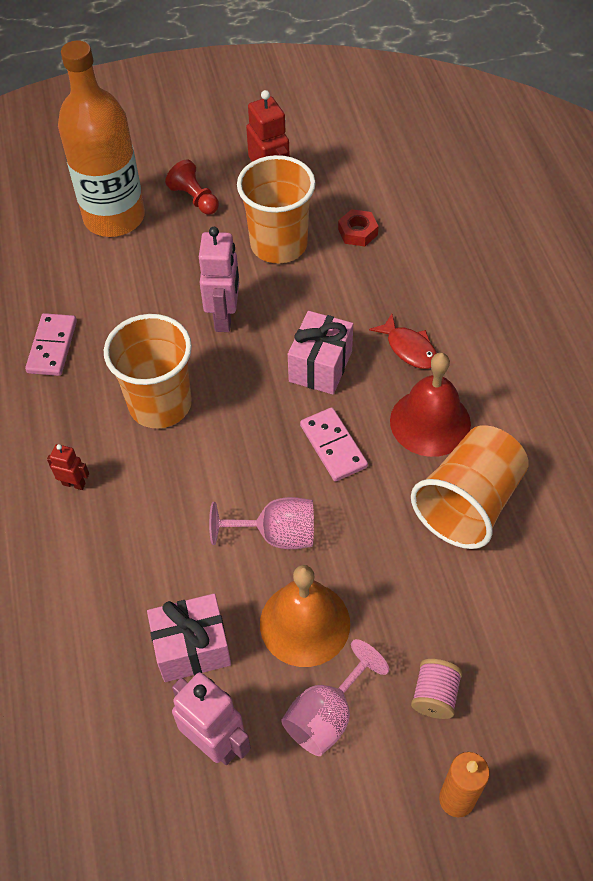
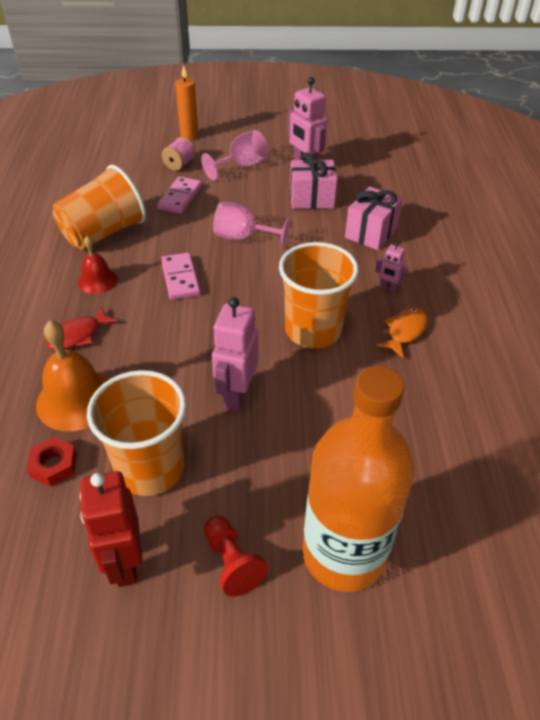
camera: 170 degrees left, 10 degrees down
(52, 347) = (414, 398): pink domino -> pink domino (180, 197)
(56, 423) = (405, 331): none -> orange fish
(74, 484) = (388, 288): red robot -> pink robot
(305, 623) = (240, 198): orange bell -> orange bell (76, 399)
(320, 366) = (163, 335): pink gift -> pink gift (371, 232)
(409, 348) = (78, 335): red fish -> red fish turned 105 degrees counterclockwise
(430, 422) = (97, 280): red bell -> red bell, size x0.60

